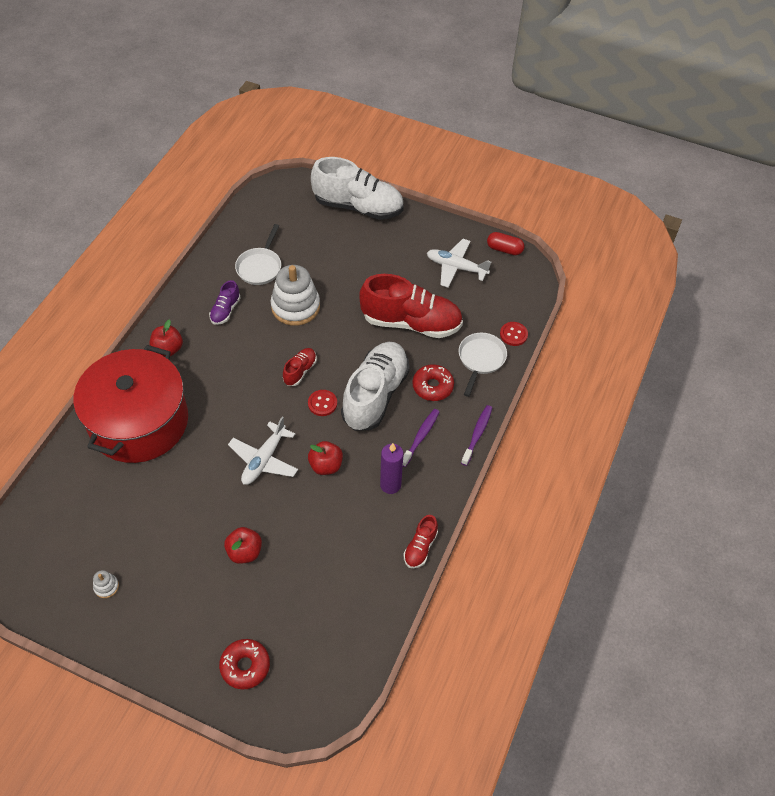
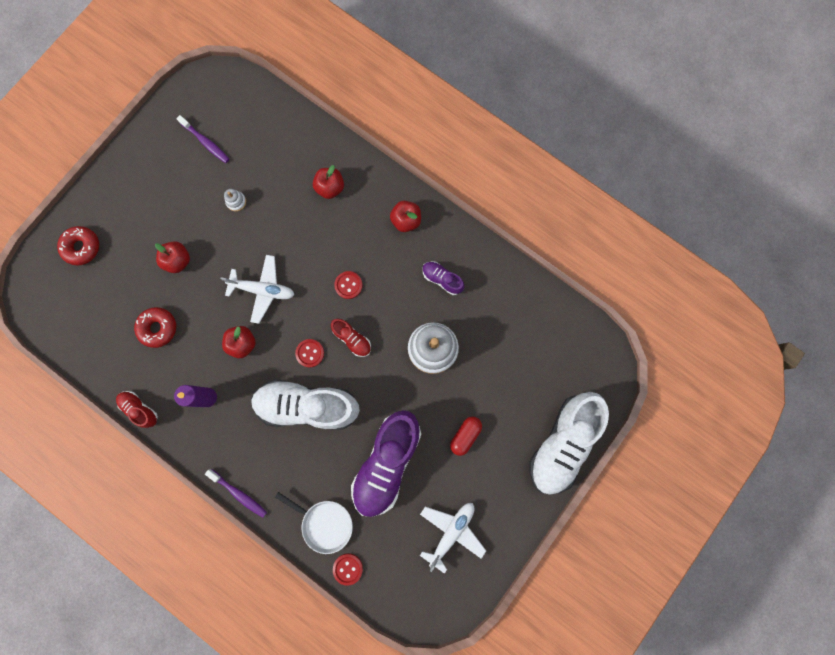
camera: 105 degrees right, 25 degrees up
(106, 586) = (179, 151): white stacking toy -> white stacking toy (236, 202)
(139, 421) = (330, 188): red pot -> red apple
(245, 385) = (348, 285): none -> red button
(260, 267) = (493, 321): white pan -> none
(264, 459) = (263, 290): white plane -> white plane turned 150 degrees clockwise
(375, 395) = (307, 405): white shoe -> white shoe turned 150 degrees clockwise
(411, 323) = (387, 462): red shoe -> purple shoe
(420, 437) = (250, 438): purple toothbrush -> purple toothbrush (206, 142)
(432, 386) = (303, 464): red donut -> red donut (158, 328)
(504, 249) = (467, 596): red capsule -> red capsule (465, 435)

